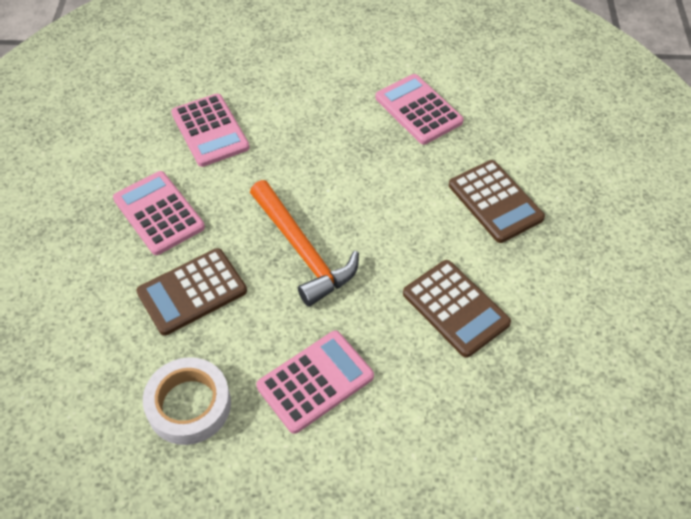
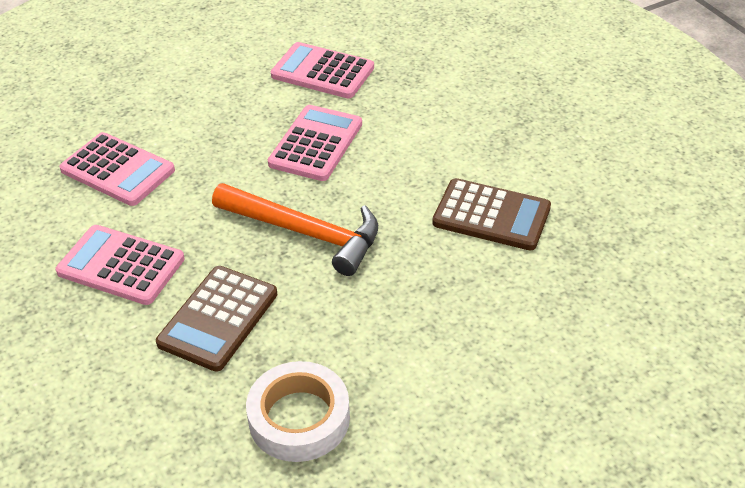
camera: 30 degrees left, 10 degrees down
(315, 381) = (411, 335): pink calculator -> pink calculator (316, 144)
(495, 202) = (456, 117): brown calculator -> none

